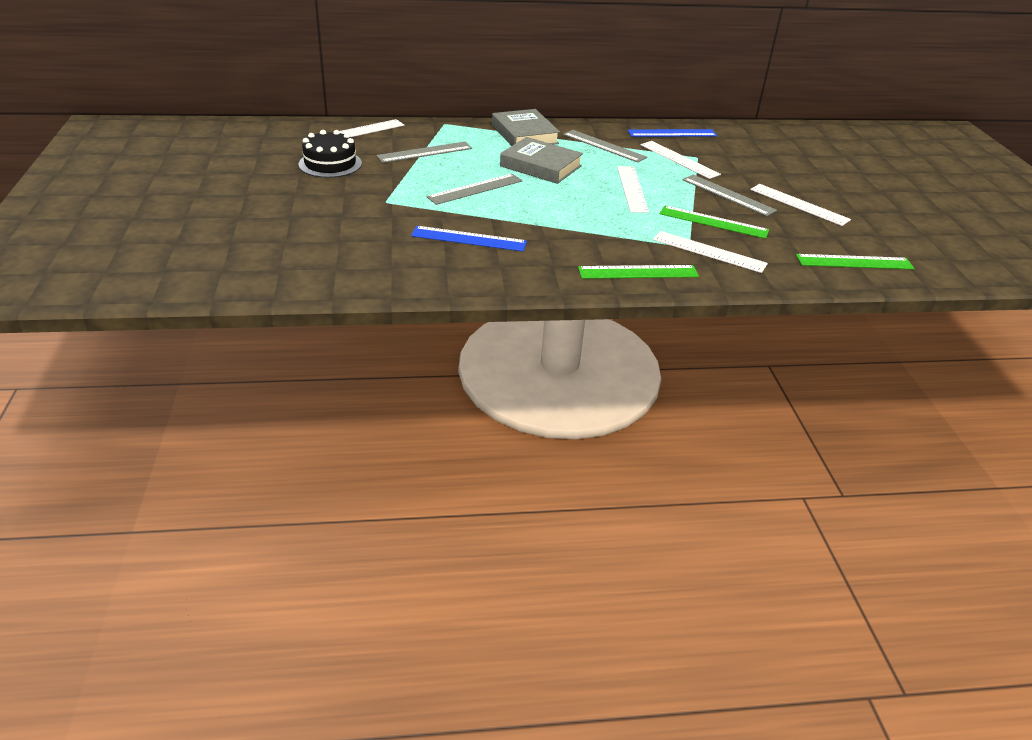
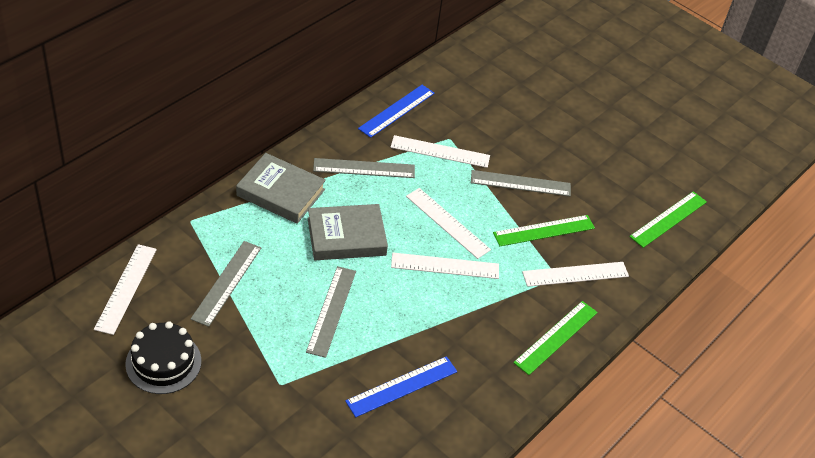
camera: 45 degrees left, 10 degrees up
(799, 204) = (576, 163): white ruler -> white ruler (445, 266)

